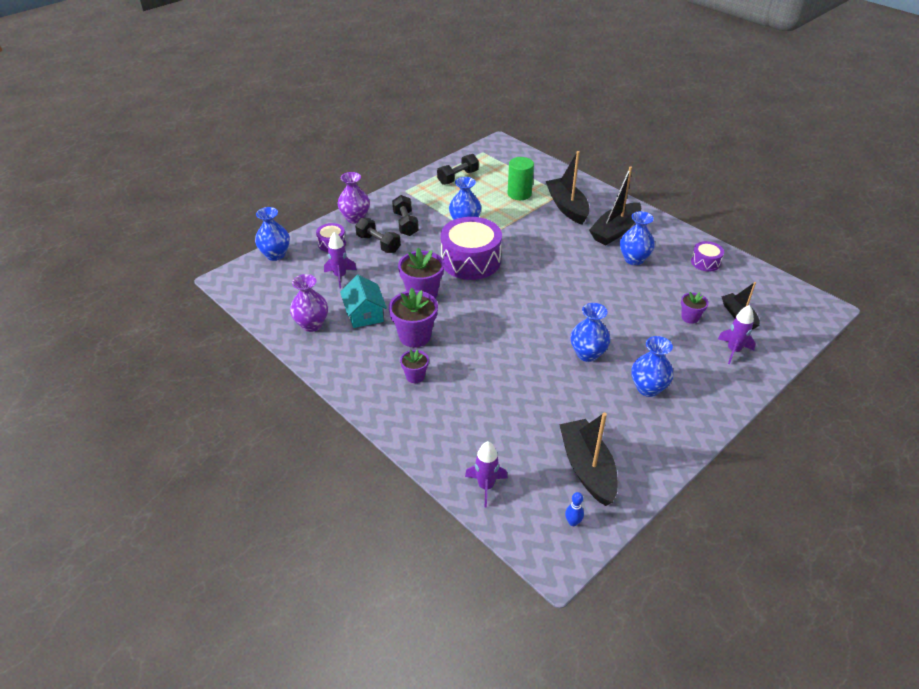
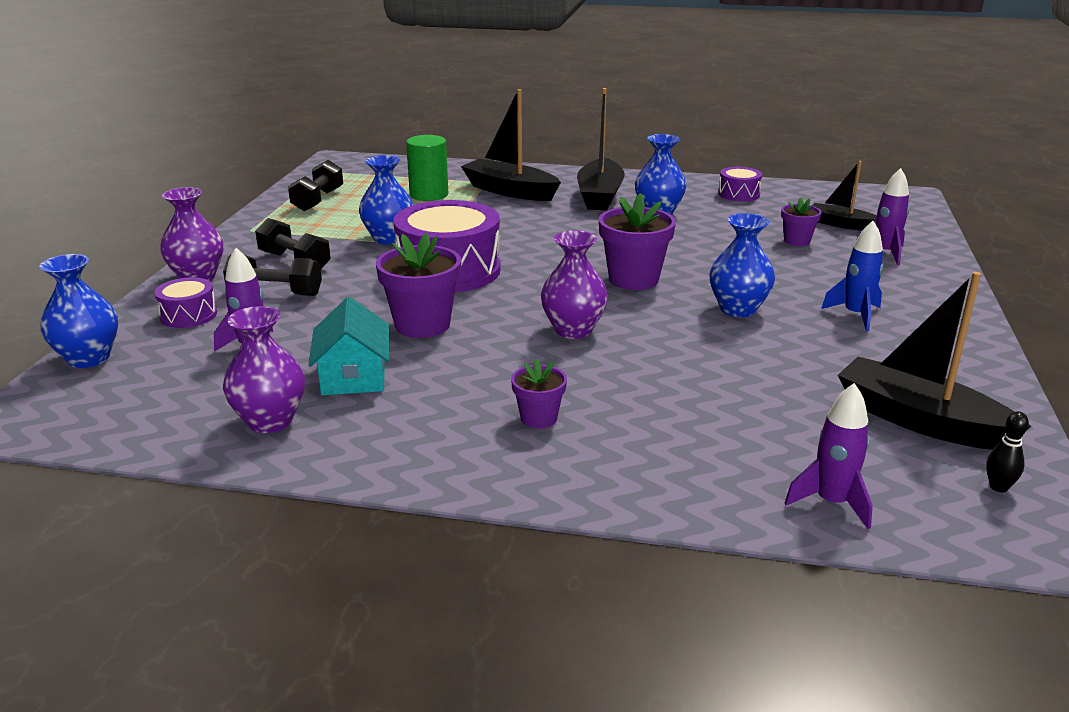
camera: 35 degrees left, 15 degrees down
(364, 314) = (353, 376): turquoise house -> turquoise house turned 45 degrees clockwise
(415, 336) = (474, 373): purple flower pot -> purple flower pot (633, 279)
(487, 329) = (573, 330): none -> purple vase
(573, 522) = (998, 487): blue bowling pin -> black bowling pin
(648, 388) = (855, 315): blue vase -> blue rocket

